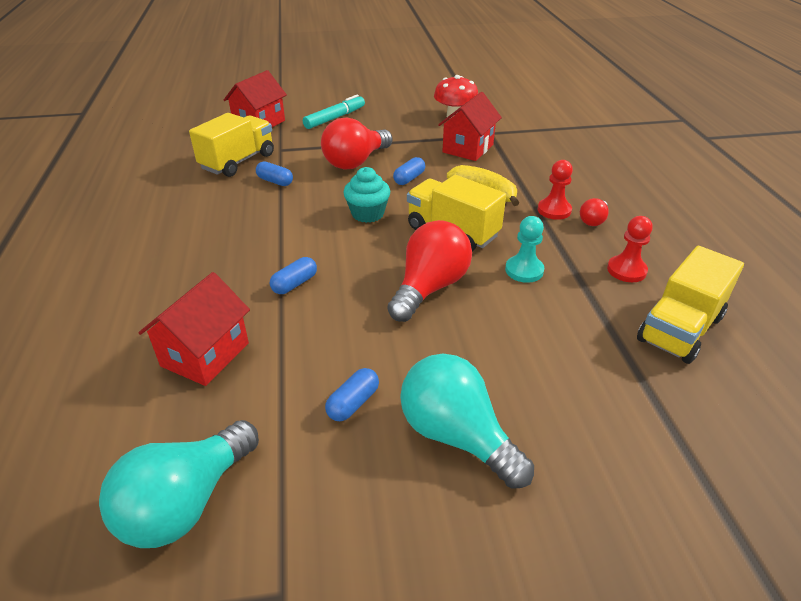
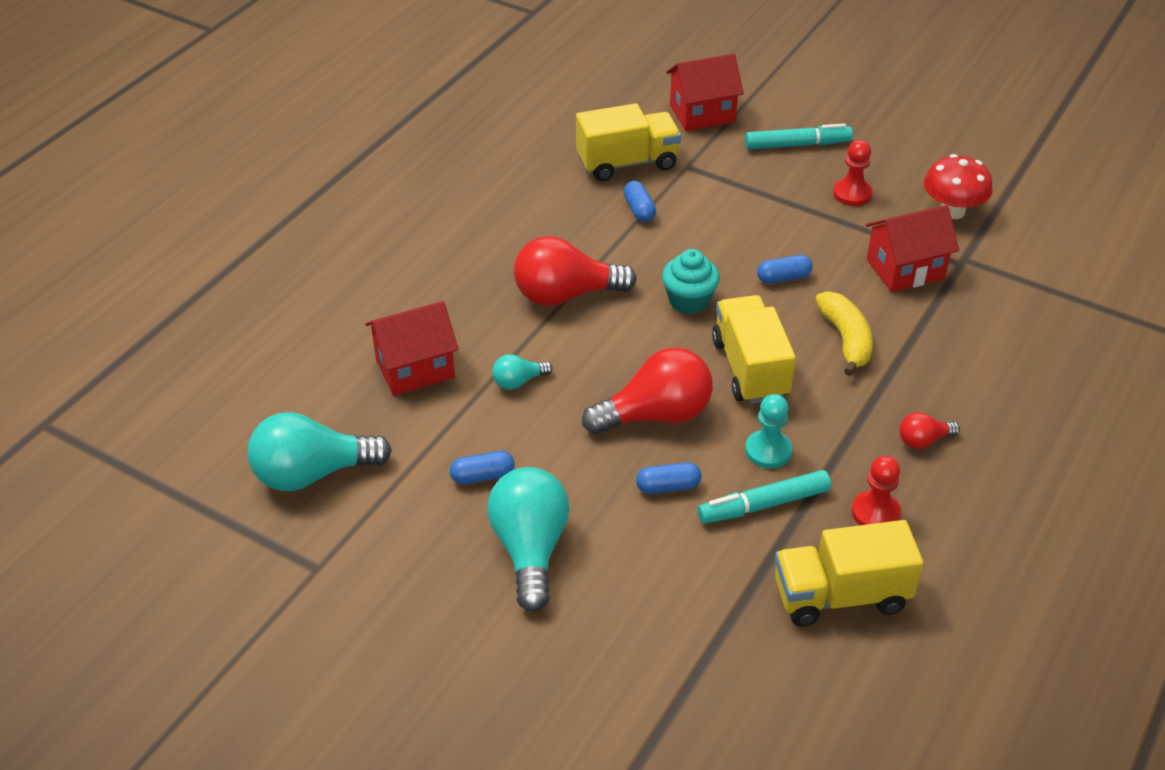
camera: 40 degrees right, 5 degrees up
(294, 284) = (543, 342): blue capsule -> blue capsule (668, 486)
(305, 318) = (518, 382): none -> turquoise light bulb
(355, 162) = (750, 225): red light bulb -> red light bulb (565, 295)
(554, 210) = (895, 404): red pawn -> red pawn (852, 194)
(564, 303) = (763, 505): none -> turquoise marker

